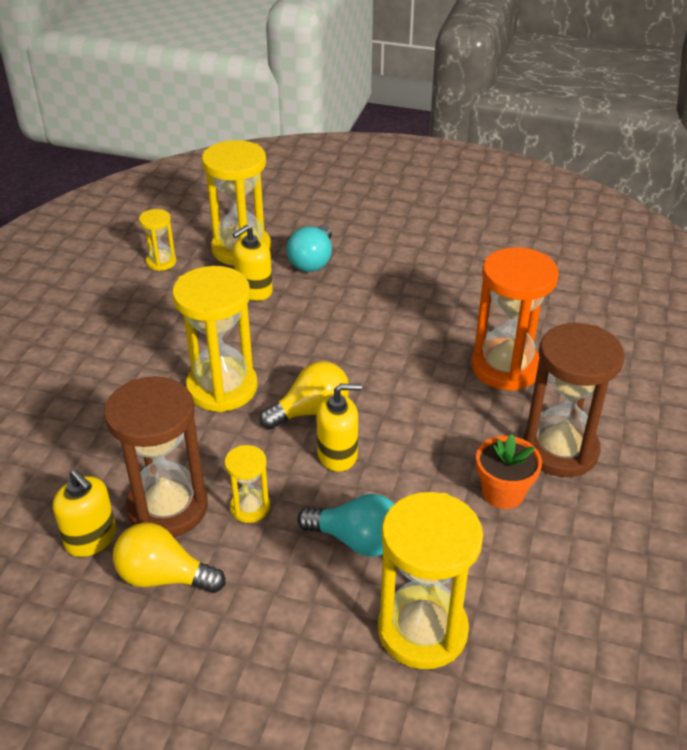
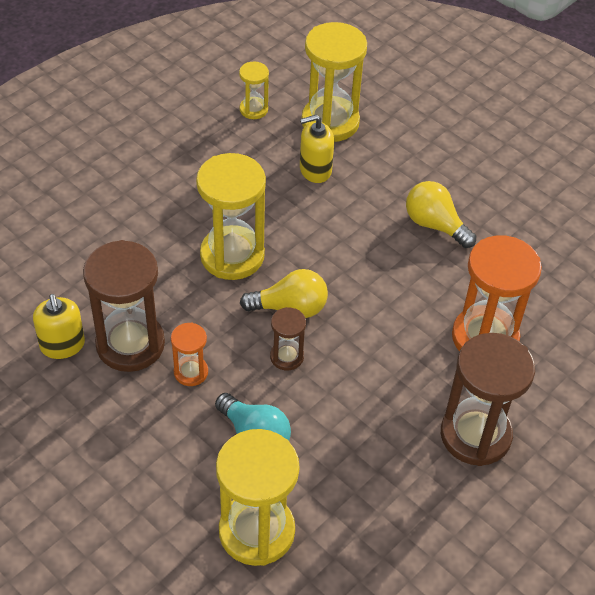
camera: 25 degrees right, 10 degrees up
(164, 577) = (96, 400): yellow light bulb -> yellow light bulb (435, 225)
(250, 507) = (191, 372): yellow hourglass -> orange hourglass
(313, 261) = (385, 159): turquoise light bulb -> none
(337, 454) = (287, 357): yellow soap dispenser -> brown hourglass
(503, 492) = (399, 450): orange flower pot -> none

